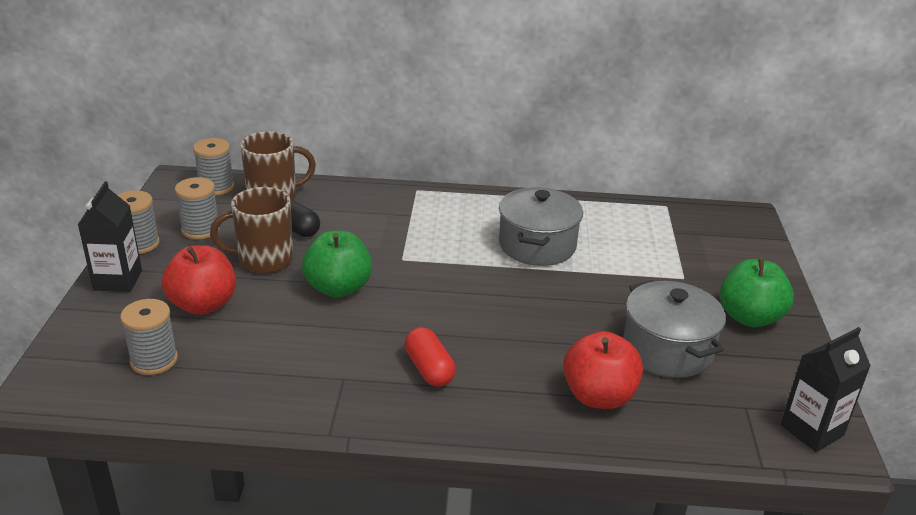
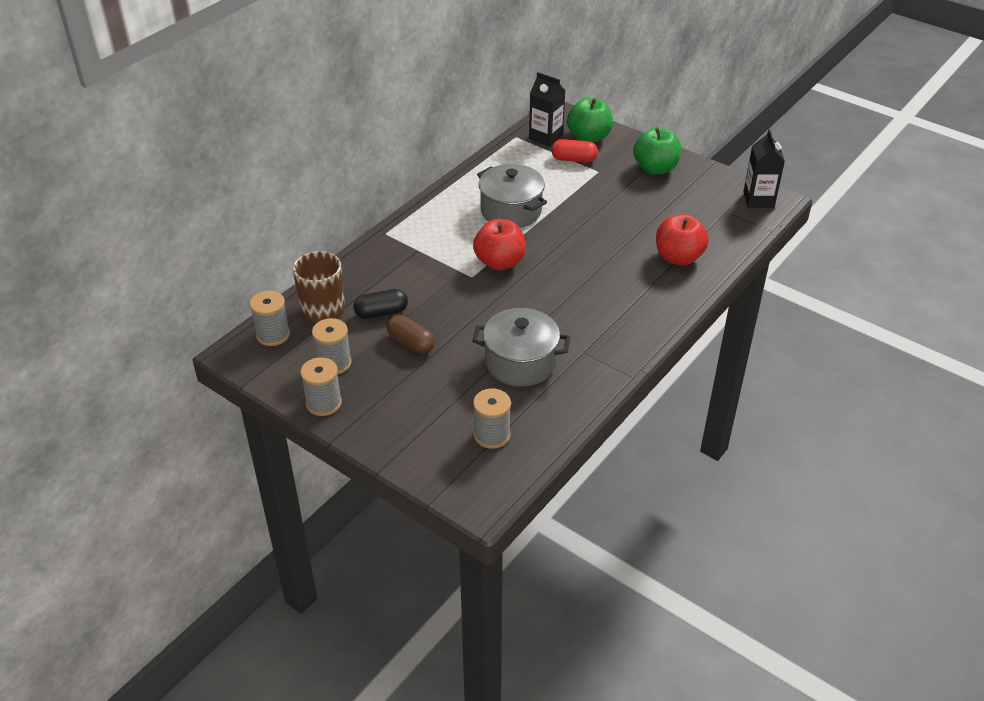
camera: 55 degrees left, 10 degrees up
(118, 280) = (368, 429): black carton -> black carton (545, 137)
(203, 304) = (443, 391): red apple -> red apple (499, 262)
(263, 260) = (411, 343): brown mug -> brown capsule
(338, 288) = (481, 319): green apple -> green apple (589, 137)
(429, 369) = (602, 312): red capsule -> red capsule (574, 159)
(667, 349) = (659, 212): grey pot -> grey pot (520, 362)

